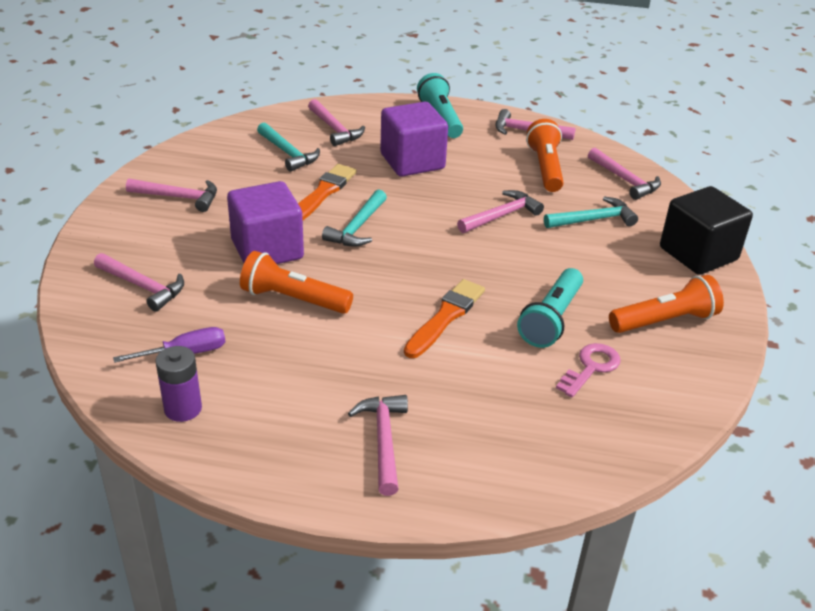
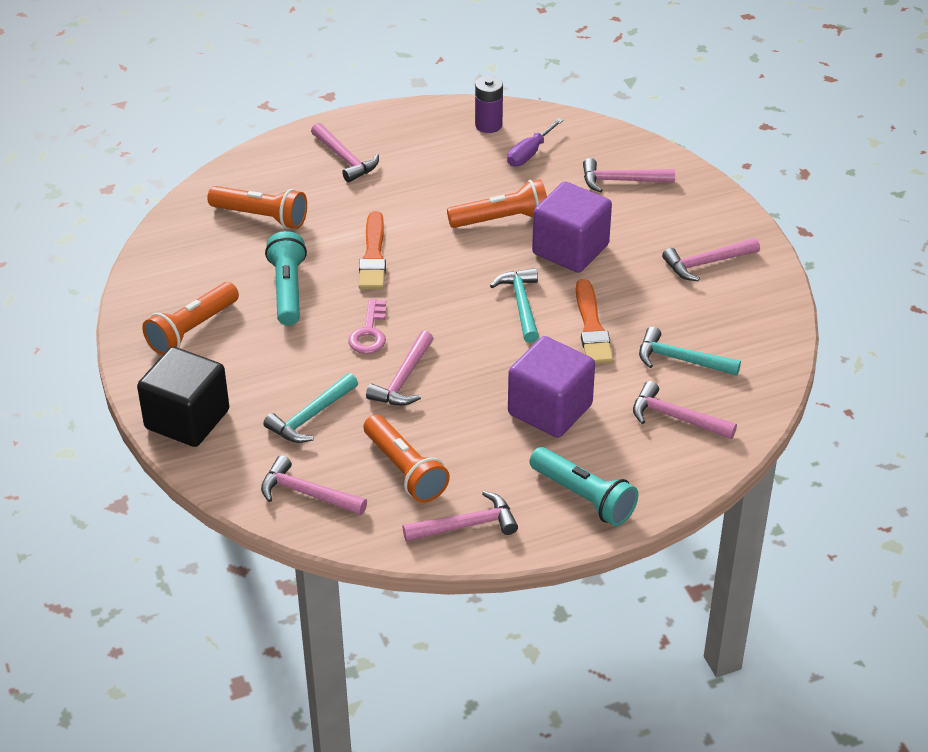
camera: 150 degrees right, 5 degrees up
(531, 408) = (261, 217): none -> orange flashlight
(591, 367) = (234, 263): pink key -> pink key (369, 332)

